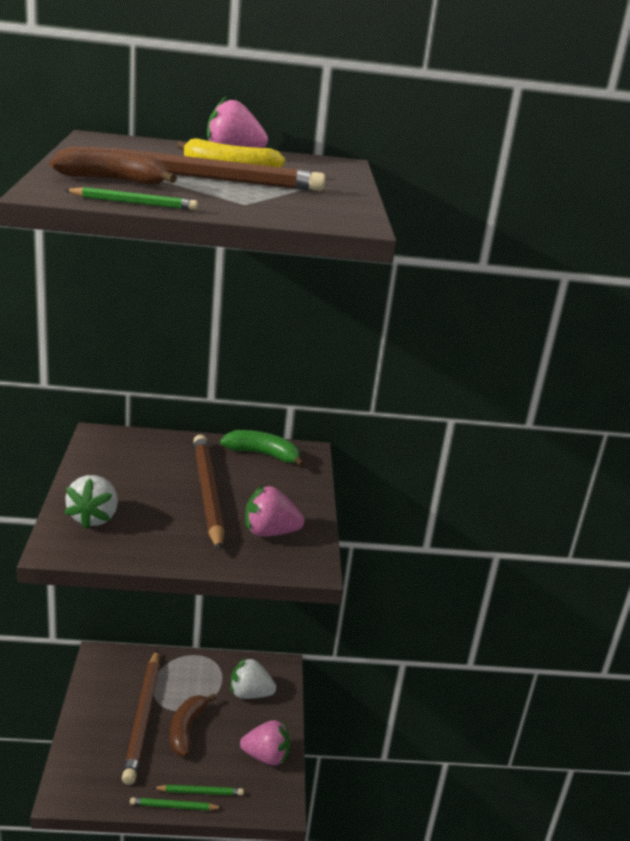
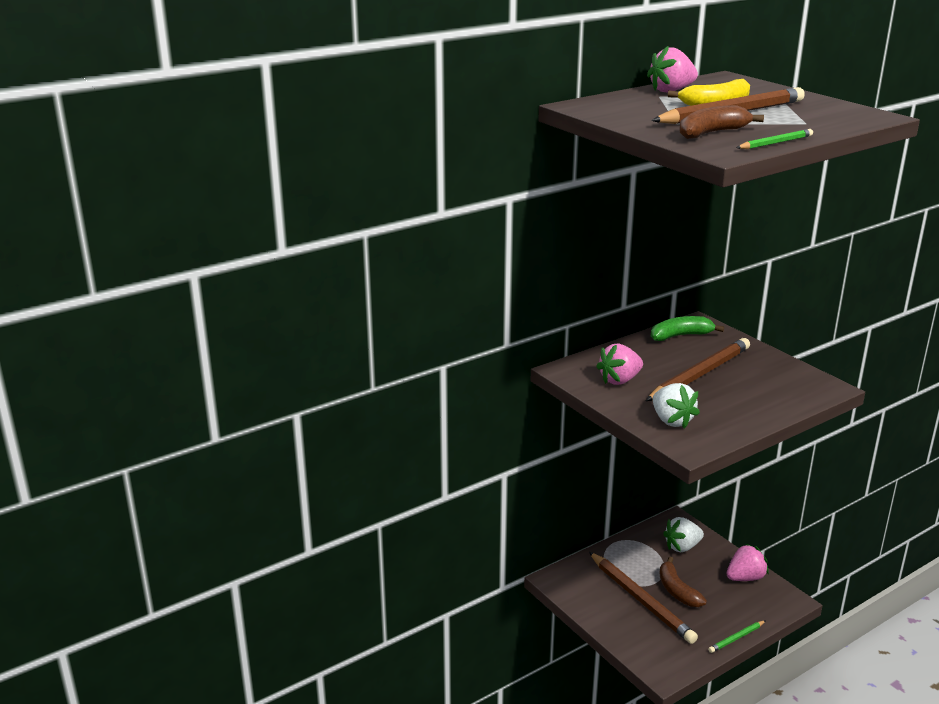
camera: 30 degrees left, 0 degrees up
(200, 792) = (738, 621): green pencil -> none
(207, 493) = (700, 374): brown pencil -> brown pencil turned 90 degrees clockwise
(269, 532) = (775, 379): pink strawberry -> pink strawberry (619, 380)

